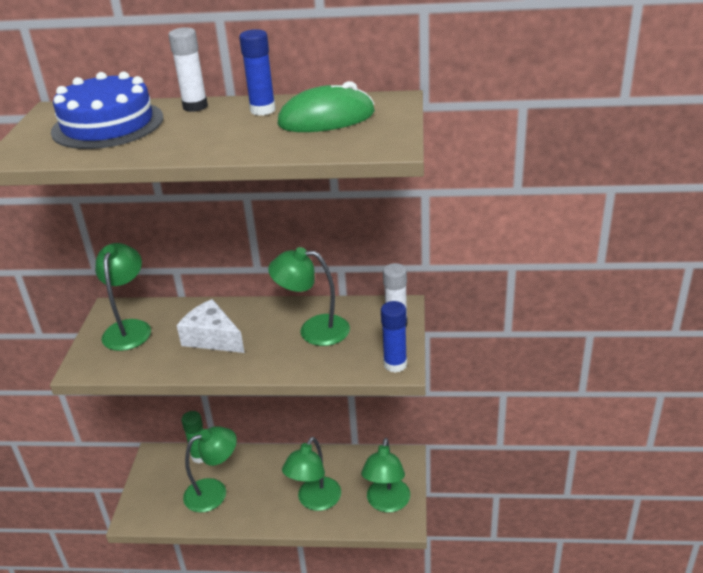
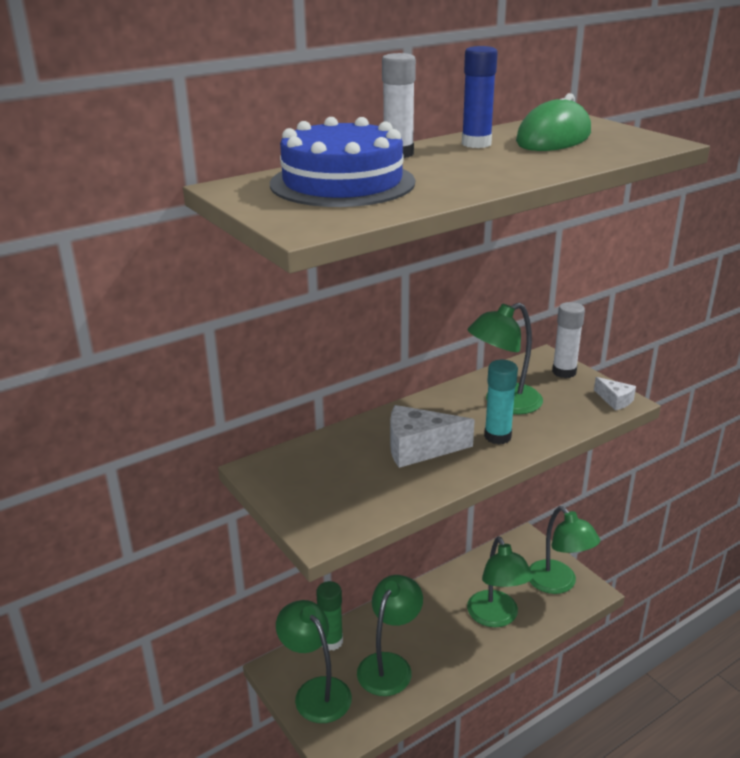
camera: 40 degrees left, 5 degrees down
(129, 328) = (312, 477): green lamp -> green lamp (316, 691)
(270, 353) = (497, 436): none -> turquoise glue stick
(395, 364) = (615, 400): blue glue stick -> white cheese

